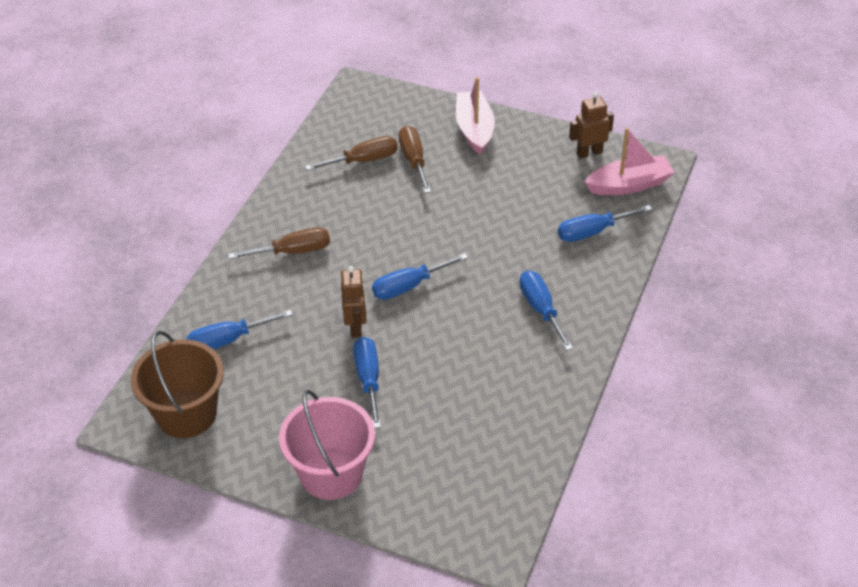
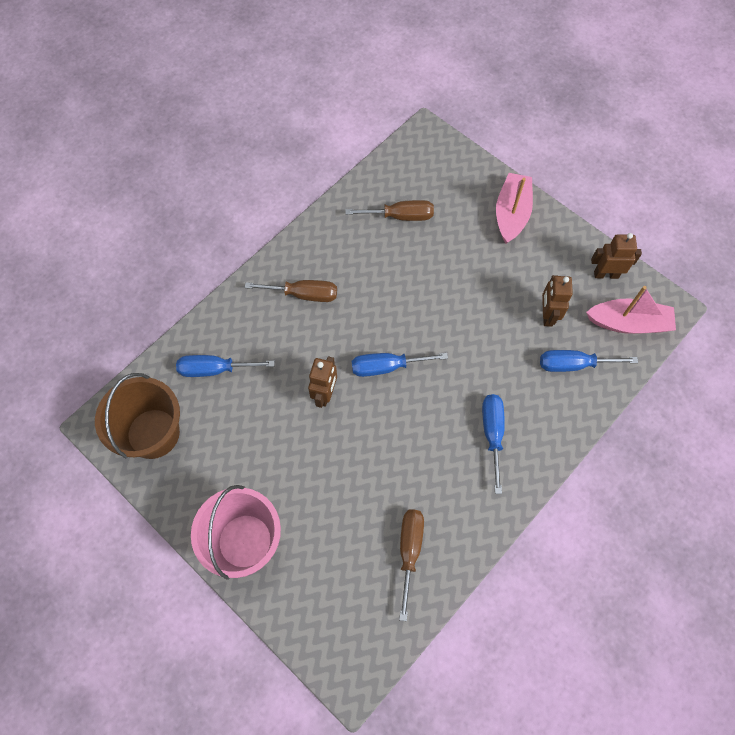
camera: 20 degrees right, 20 degrees up
(368, 379) = (314, 454): blue screwdriver -> none
(414, 160) = (444, 230): brown screwdriver -> brown screwdriver (409, 551)
(548, 200) = (547, 315): none -> brown robot

